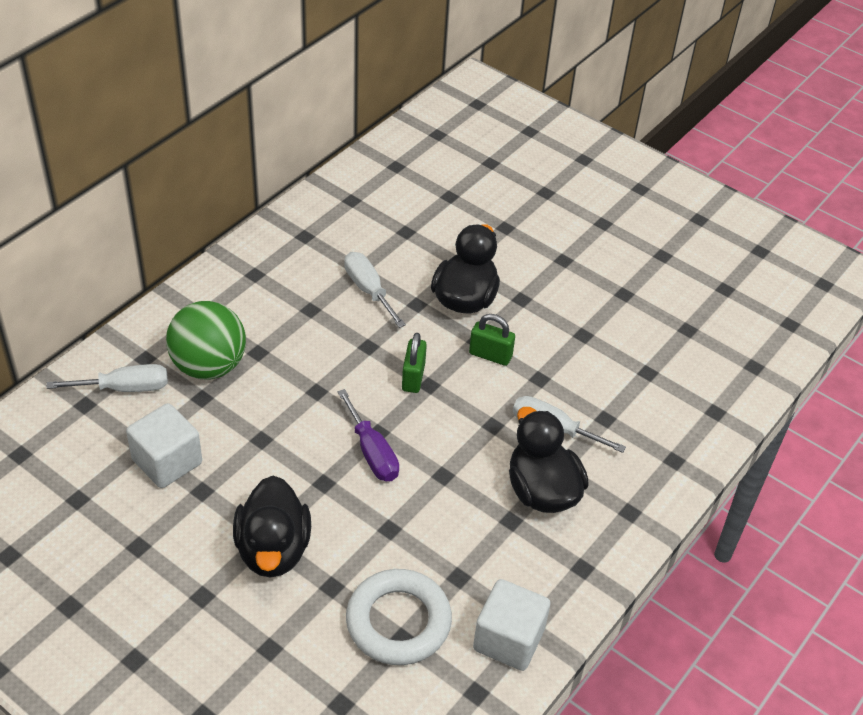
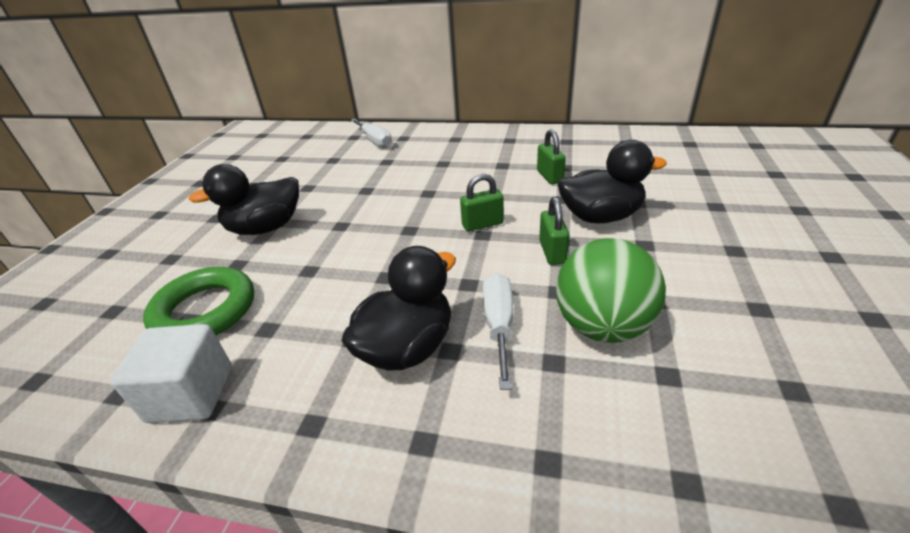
camera: 70 degrees right, 10 degrees down
(167, 462) = (325, 170): white cube -> none
(209, 366) = (415, 154): green ball -> green ball (602, 326)
(368, 290) = (549, 176): white screwdriver -> green padlock
(372, 452) = (386, 234): purple screwdriver -> none
(398, 621) = (205, 310): white ring -> green ring

